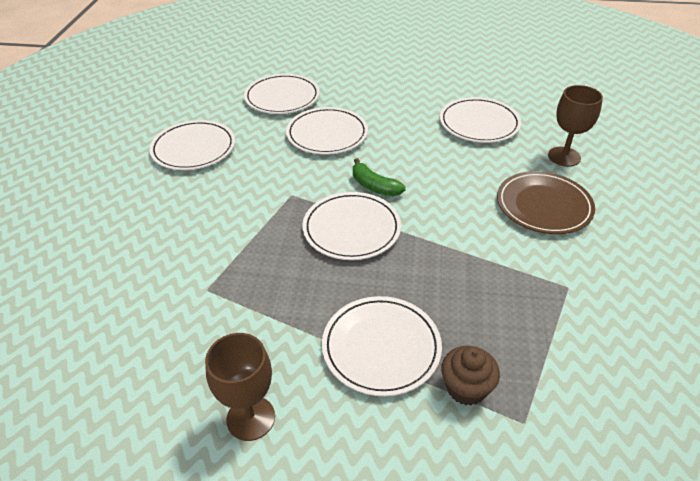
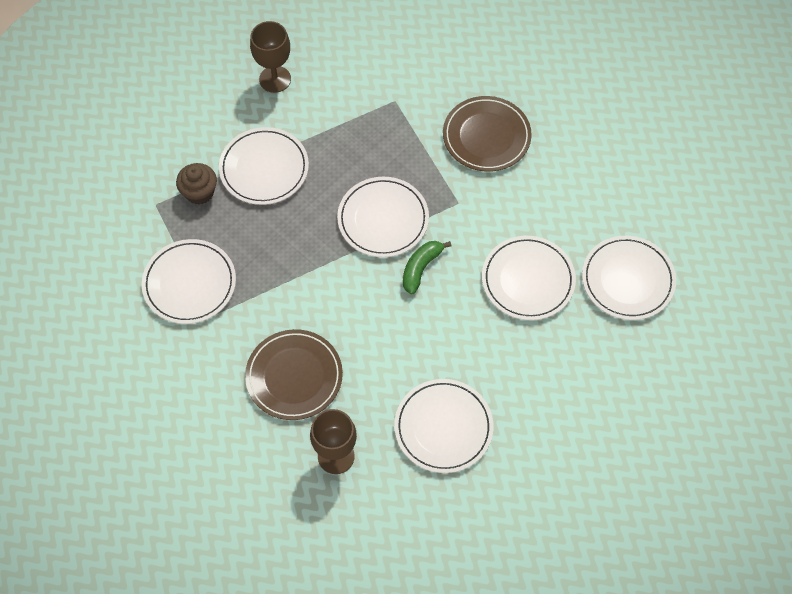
camera: 125 degrees right, 20 degrees up
(193, 148) = (584, 164): white plate -> white plate (189, 283)
(205, 209) = (486, 136): none -> brown plate
(374, 186) = (421, 268): green banana -> green banana turned 45 degrees counterclockwise

